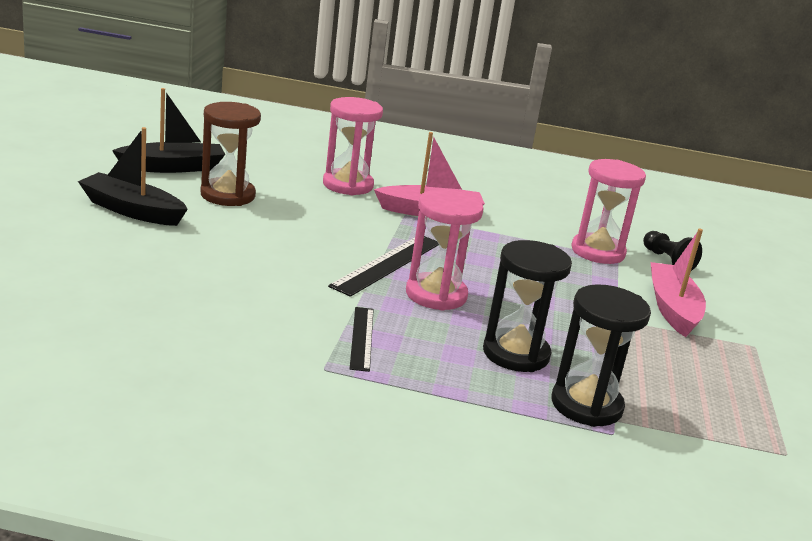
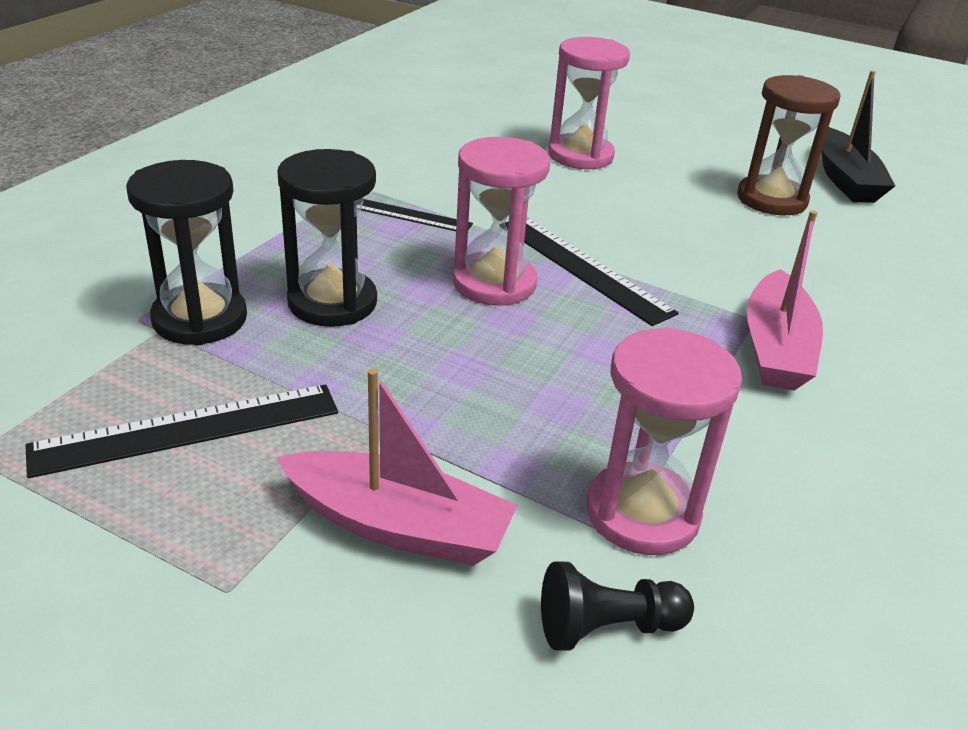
camera: 110 degrees right, 10 degrees up
(132, 210) = (706, 146): black boat -> none
(348, 185) = (854, 292): pink hourglass -> pink hourglass (580, 155)
(684, 382) = (188, 429): none -> black ruler

